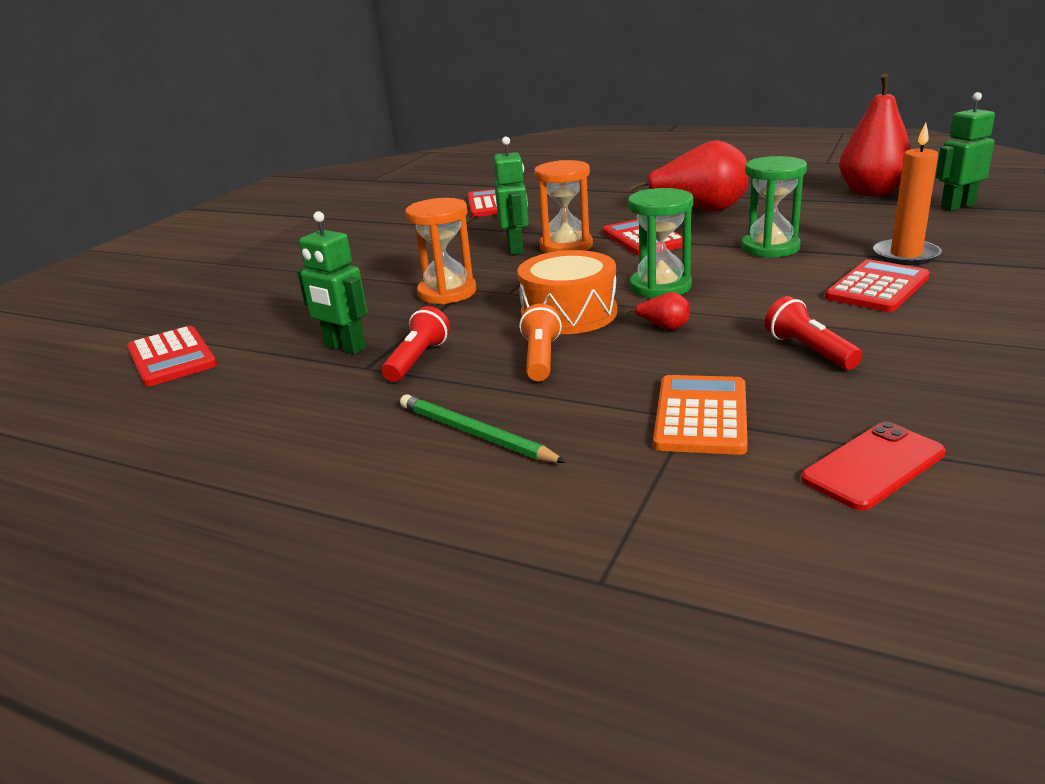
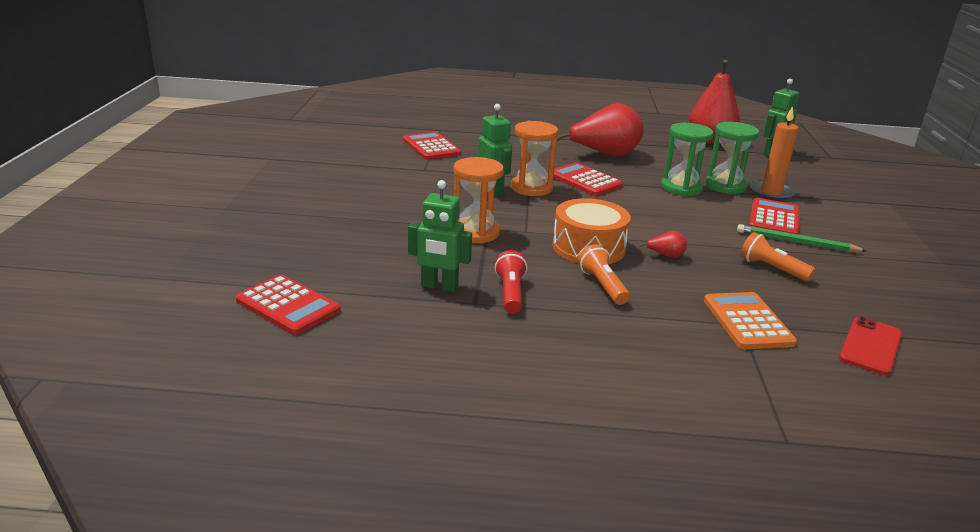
camera: 25 degrees left, 0 degrees up
(475, 434) = (613, 350): green pencil -> green pencil (796, 242)
(660, 287) = (634, 222): green hourglass -> green hourglass (725, 186)
(809, 350) = (772, 269): red flashlight -> orange flashlight

